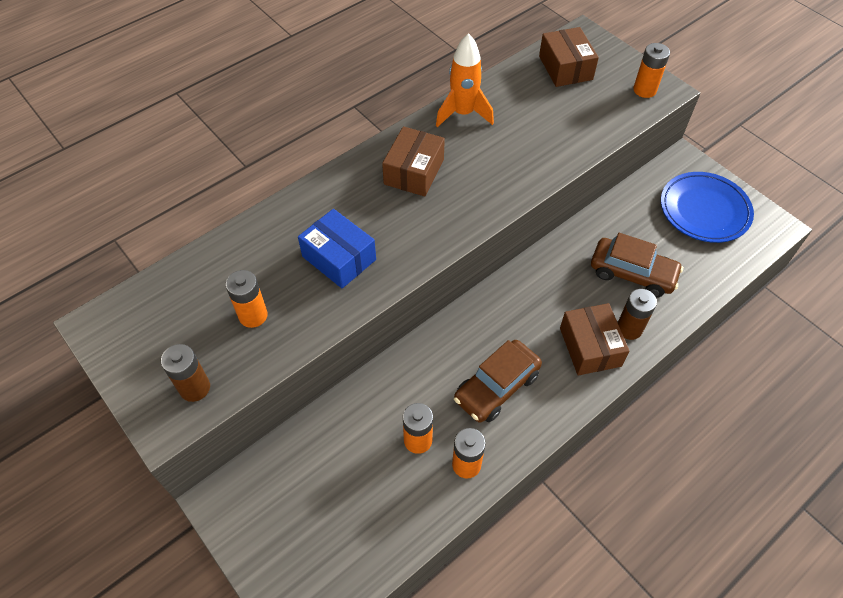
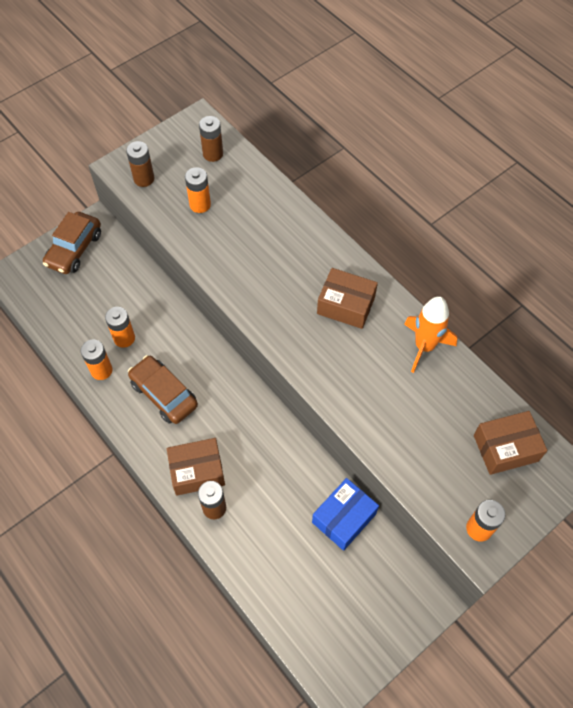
camera: 90 degrees right, 5 degrees up
(166, 304) = (213, 154): none -> brown battery
(339, 258) = (251, 254): blue box -> blue box (344, 518)
(632, 273) = (276, 520): brown car -> brown car (74, 249)
(704, 210) = (358, 609): blue plate -> none

